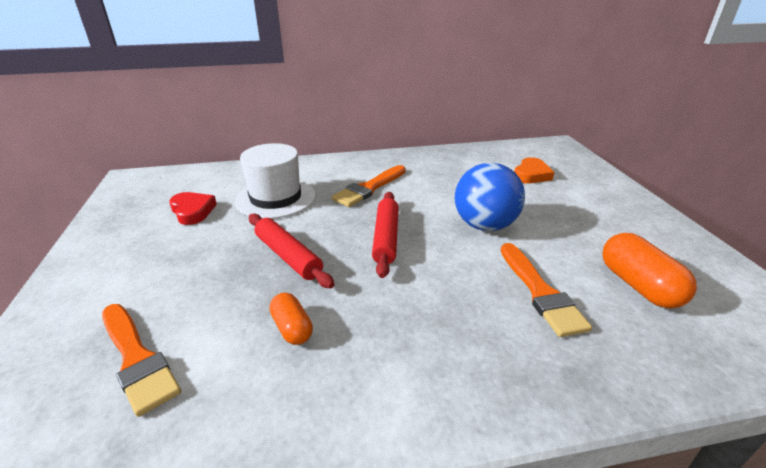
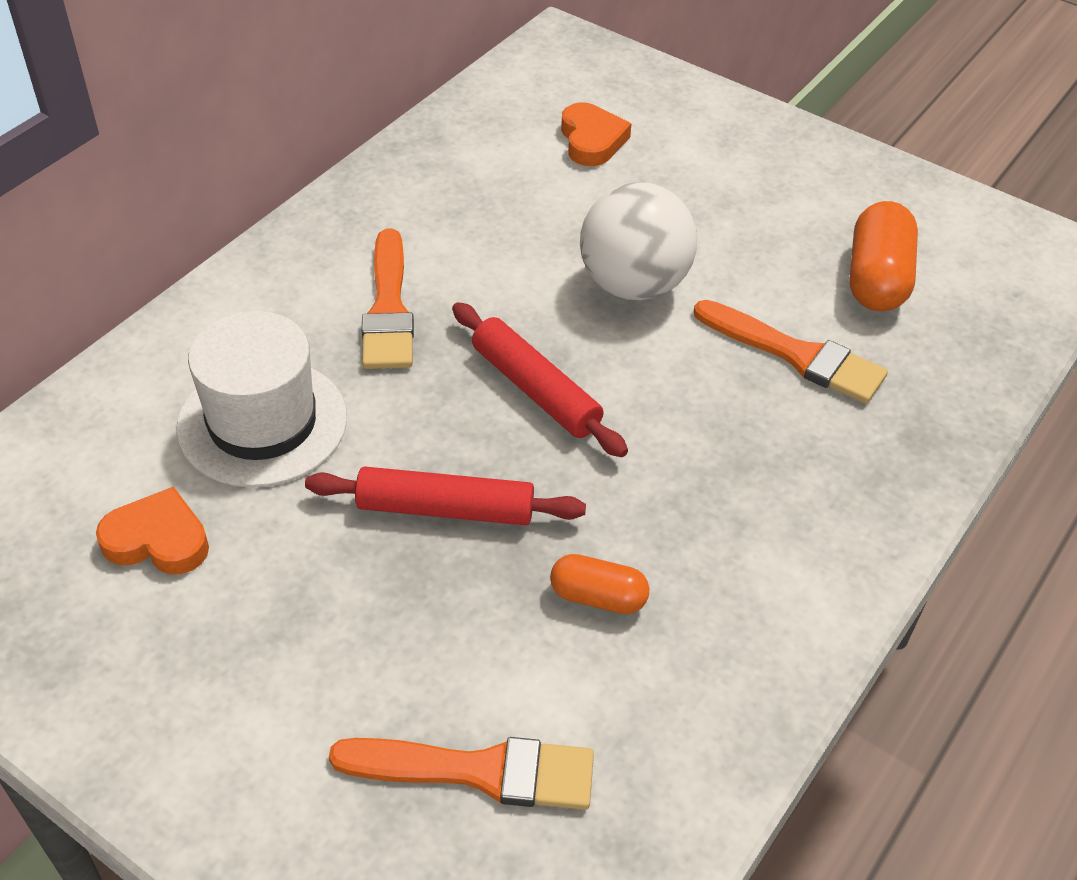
camera: 45 degrees left, 15 degrees up
(192, 211) = (158, 540): red heart -> orange heart
(484, 225) = (633, 285): blue ball -> white ball
(638, 285) = (877, 279): orange capsule -> orange capsule turned 75 degrees clockwise

